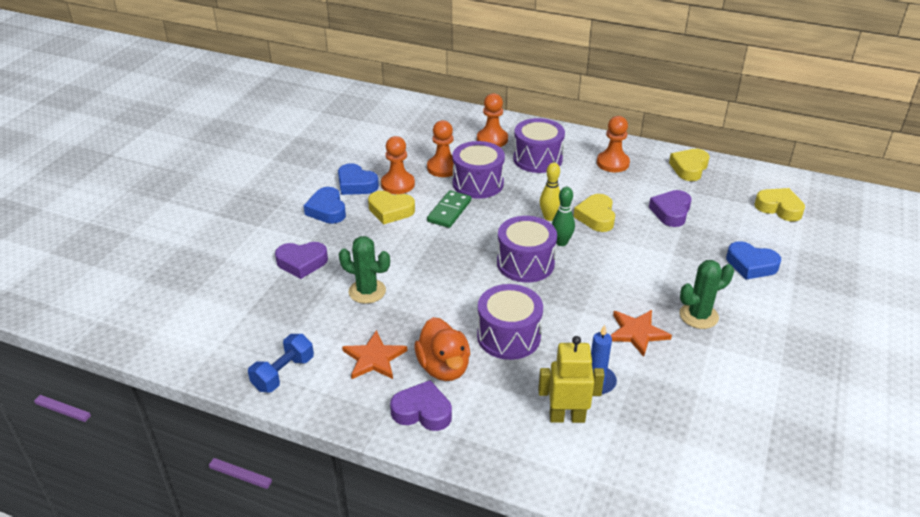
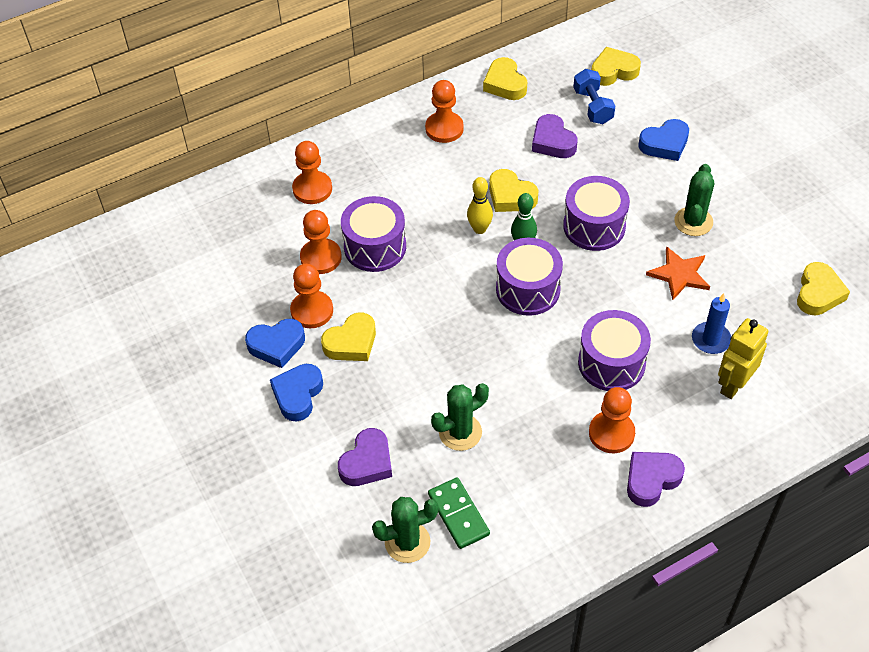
camera: 50 degrees left, 15 degrees up
(253, 311) = (407, 542): none -> green cactus
(283, 373) = (520, 561): blue dumbbell -> blue dumbbell (593, 106)
(327, 210) = (298, 395): blue heart -> blue heart turned 90 degrees clockwise
(374, 358) = (557, 478): orange star -> none
(443, 367) = (611, 433): orange duck -> orange pawn
(449, 211) = (397, 296): green domino -> green domino (458, 514)
(537, 159) = (381, 177): purple drum -> purple drum (594, 226)
(727, 427) = (818, 293): none -> yellow heart

